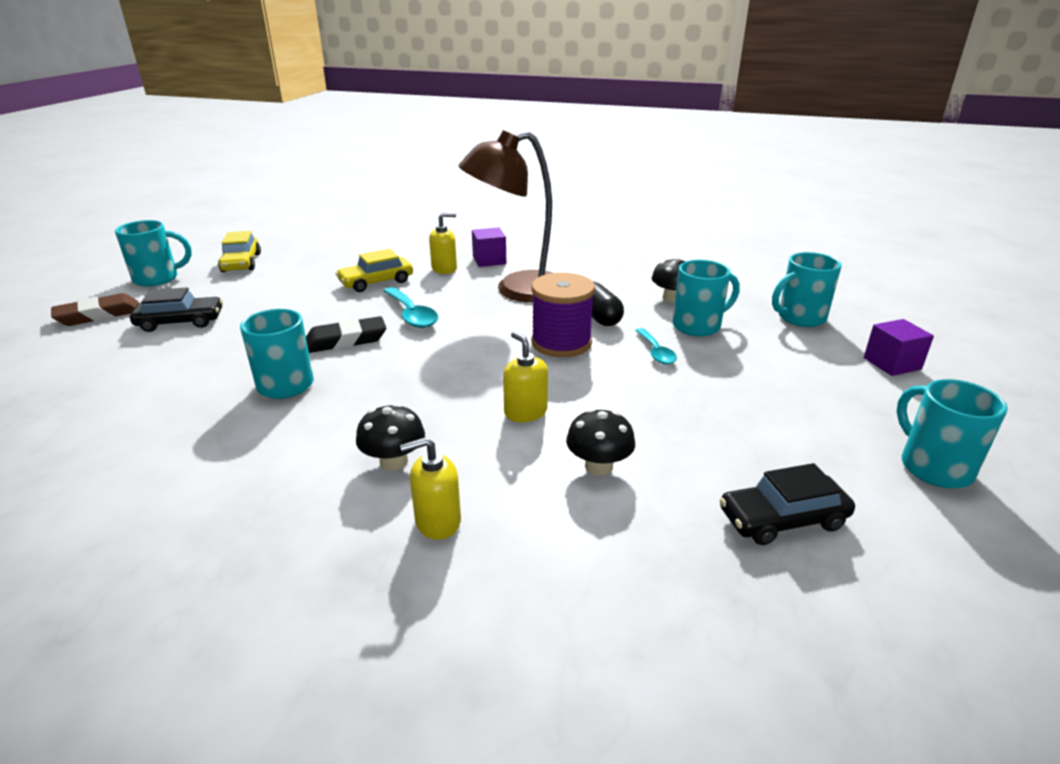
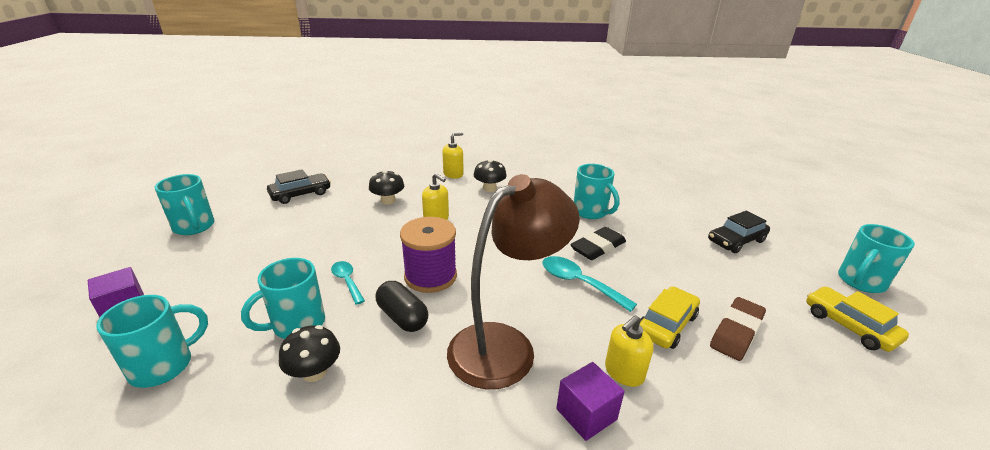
camera: 160 degrees right, 0 degrees up
(99, 315) = (801, 235): brown eraser -> brown eraser (736, 332)

